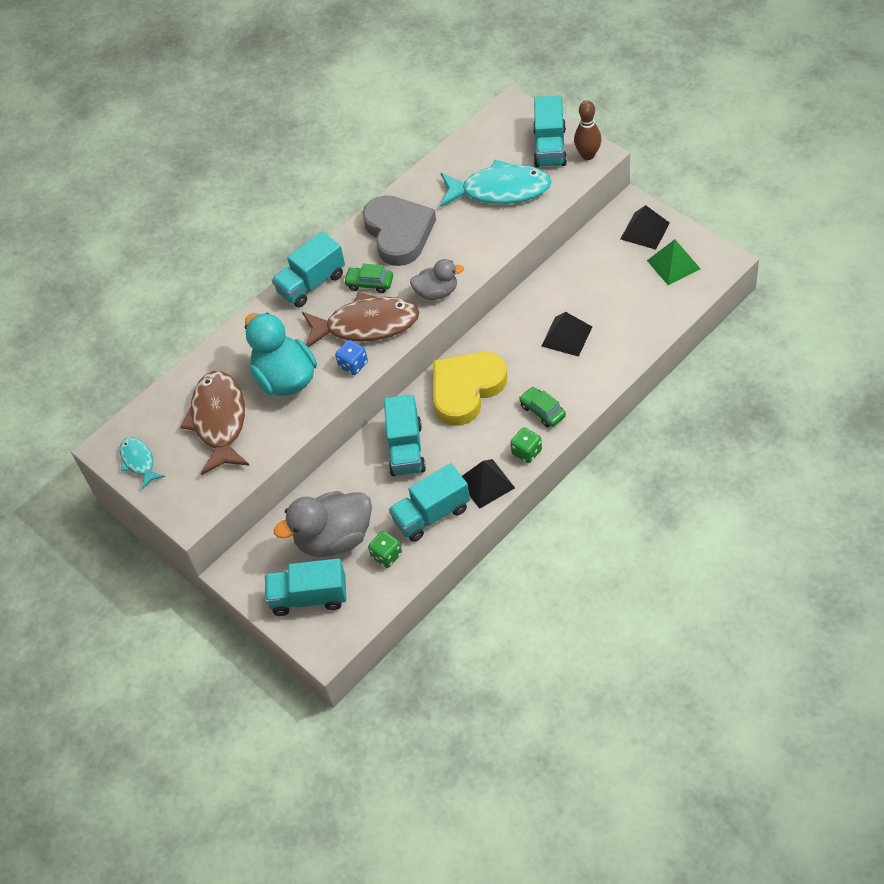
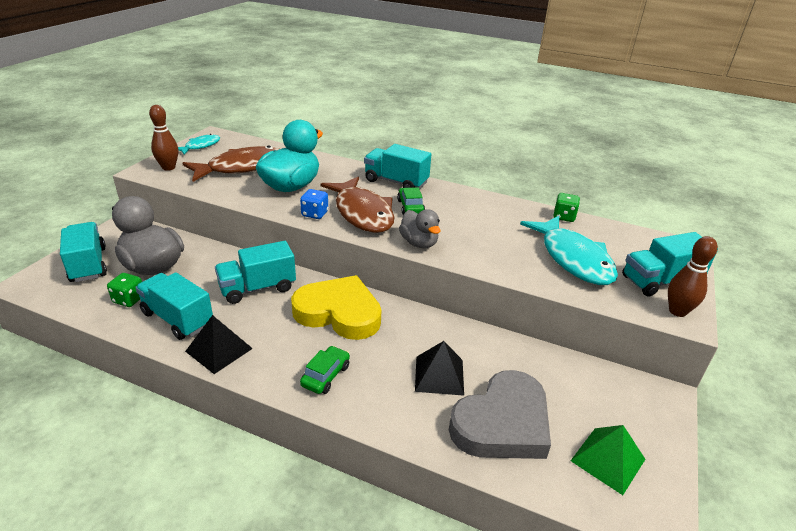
camera: 60 degrees right, 20 degrees down
(190, 494) = (168, 167): none -> brown bowling pin
(399, 233) = (476, 212): grey heart -> grey heart (502, 423)
(526, 452) = (265, 374): green dice -> green dice (564, 217)
(645, 231) = (638, 416): black pyramid -> none

